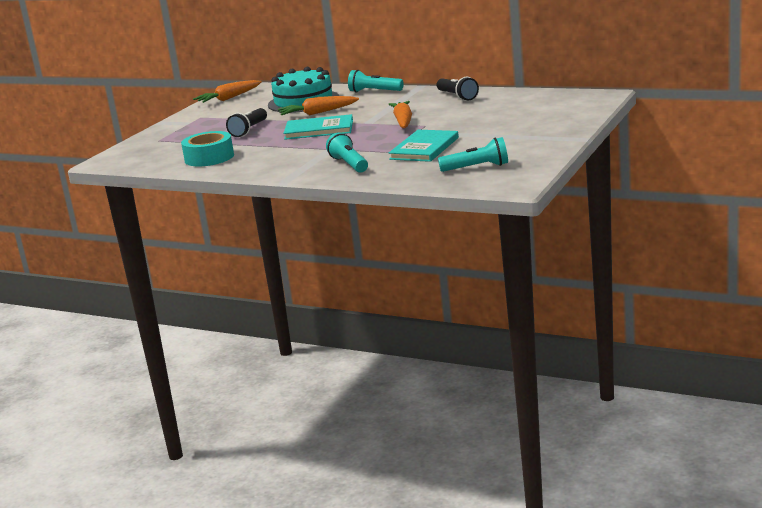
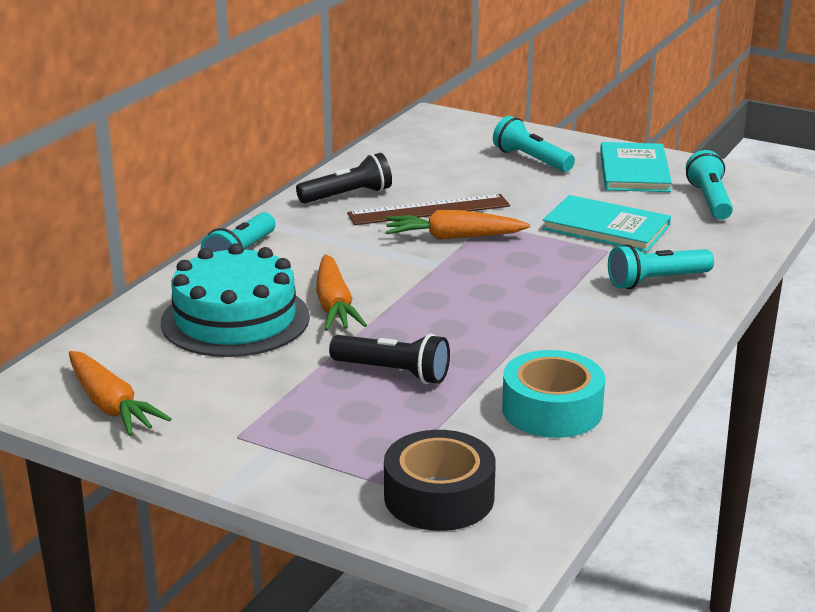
camera: 90 degrees left, 5 degrees up
(145, 149) = (439, 497): none -> black tape
(319, 130) = (446, 304): turquoise book -> turquoise book (634, 171)
(441, 113) = (429, 210): none -> brown ruler
(532, 123) = (531, 160): none -> turquoise flashlight

